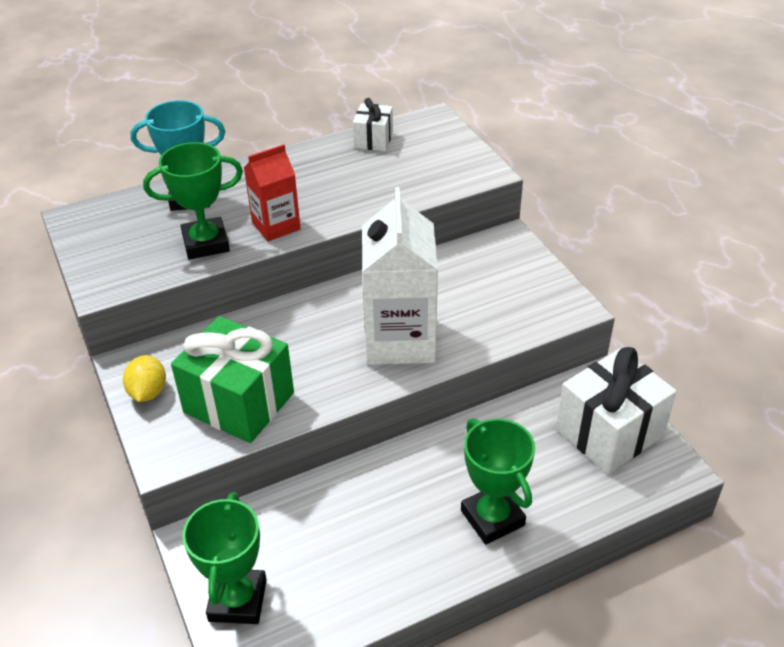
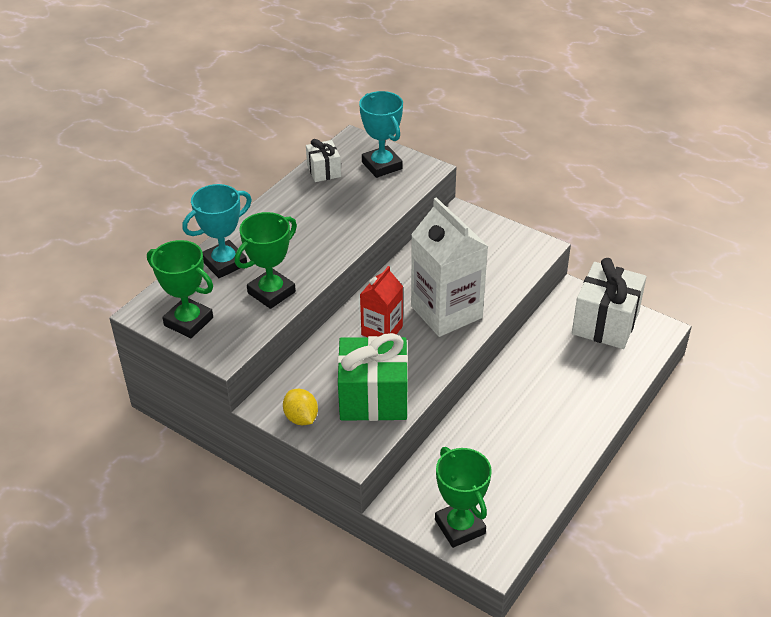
camera: 30 degrees left, 0 degrees up
(276, 226) = (312, 261): red carton -> red carton (382, 330)
(439, 153) = (382, 165): none -> turquoise trophy
(492, 518) = (576, 405): green trophy -> green trophy (188, 321)

